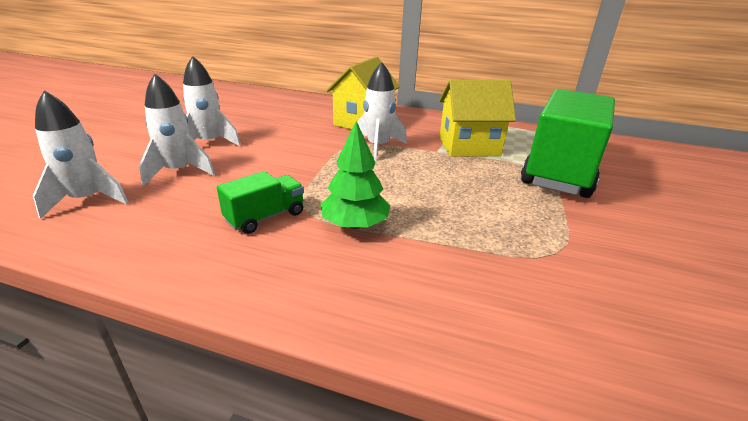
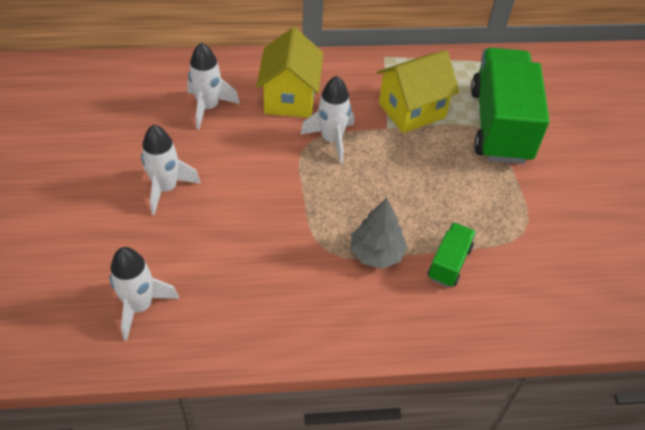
camera: 25 degrees left, 20 degrees up
(179, 171) = (180, 242): white rocket -> white rocket (208, 107)
(265, 217) = (304, 270): green truck -> green truck (449, 263)
(355, 224) = (376, 253): green tree -> grey tree

